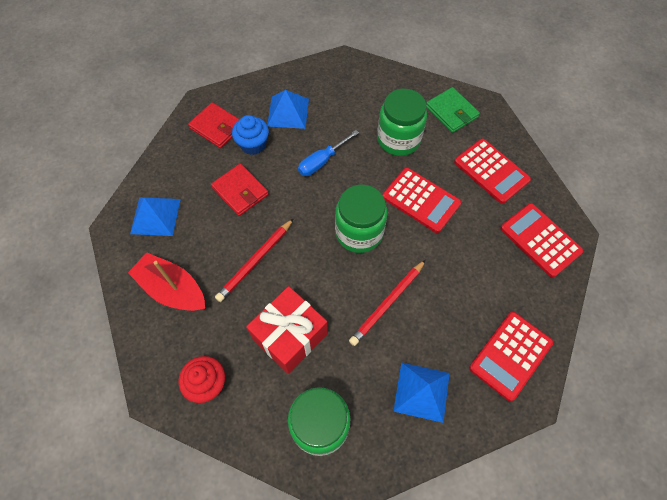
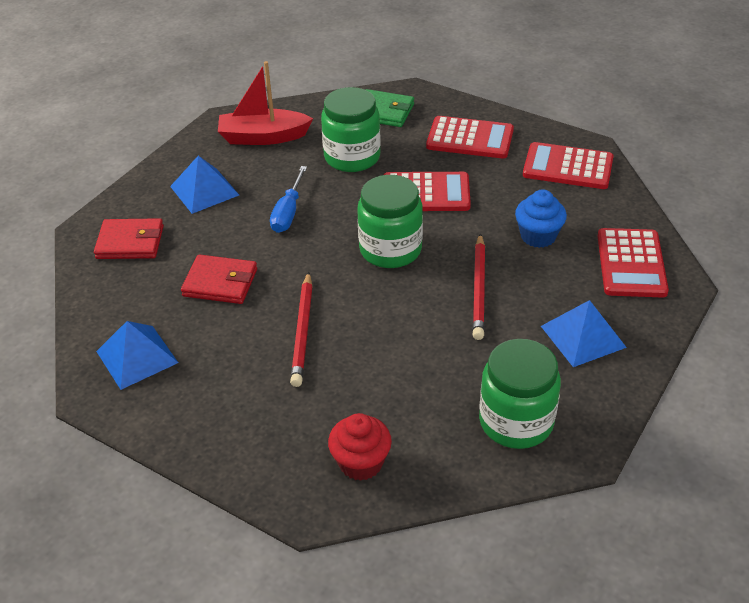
camera: 35 degrees left, 20 degrees down
(172, 289) = (230, 408): red boat -> red boat (263, 137)
(253, 144) = (192, 236): blue cupcake -> blue cupcake (538, 236)
(290, 336) = (408, 370): red gift -> none

